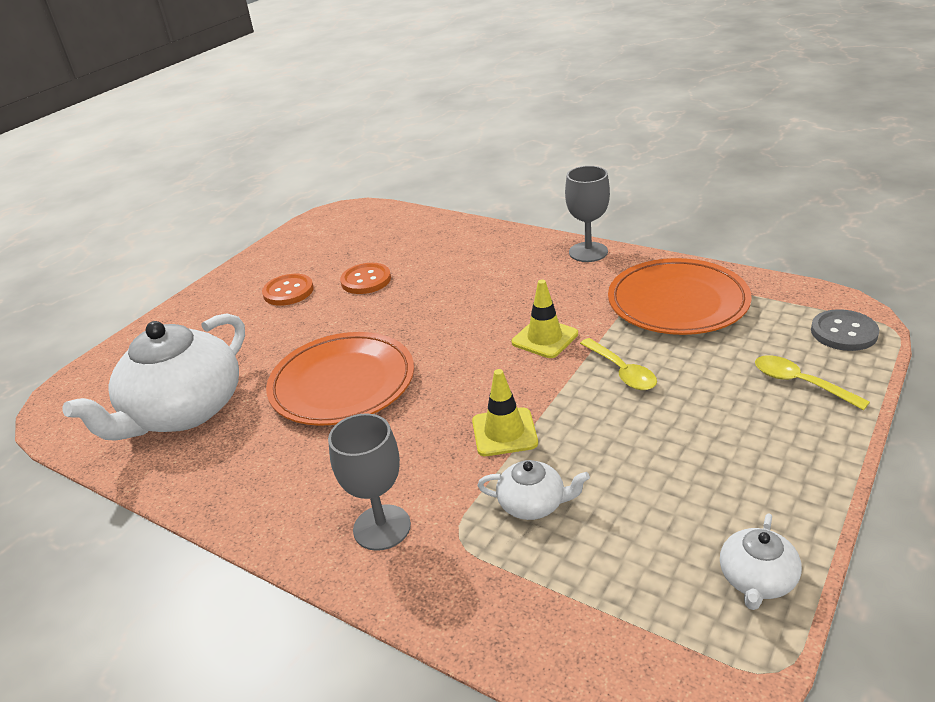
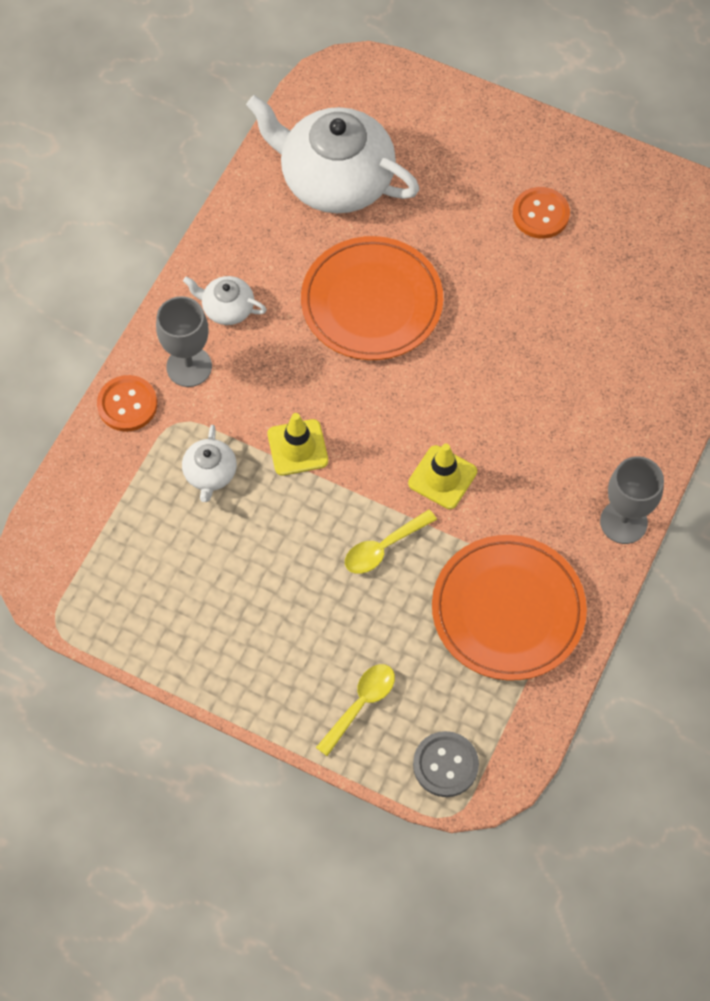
camera: 80 degrees right, 30 degrees up
(366, 280) = (563, 288): orange button -> orange button (127, 404)
(757, 580) = (129, 626): white teapot -> white teapot (227, 308)

